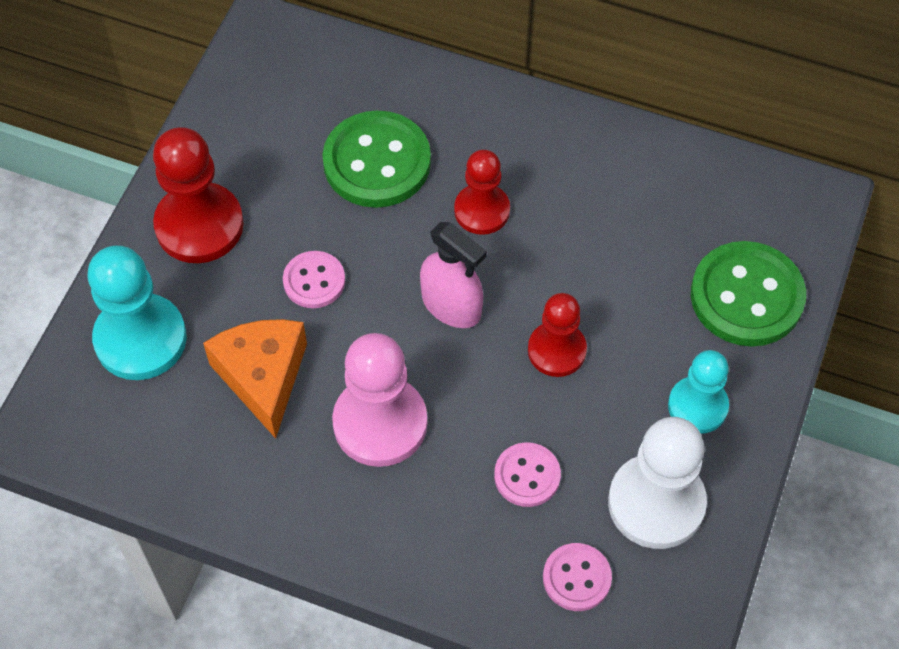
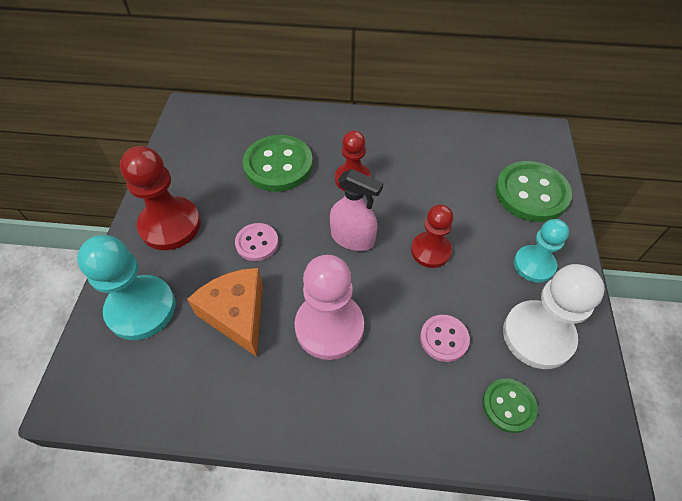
camera: 15 degrees left, 5 degrees down
(576, 578) = (508, 406): pink button -> green button

